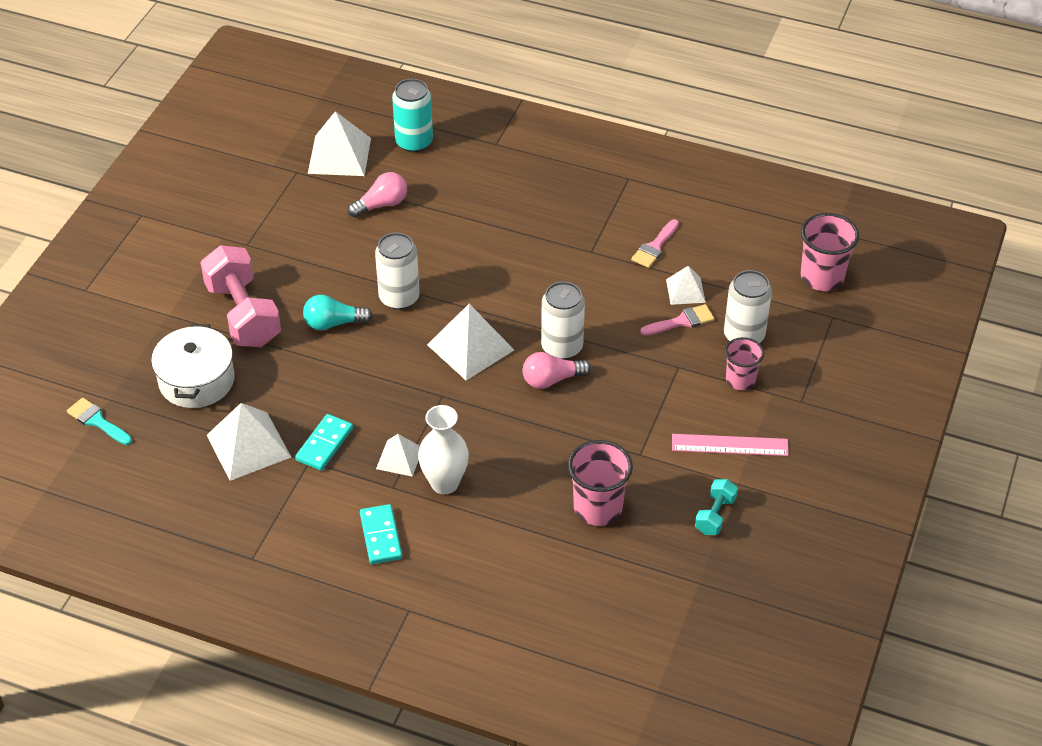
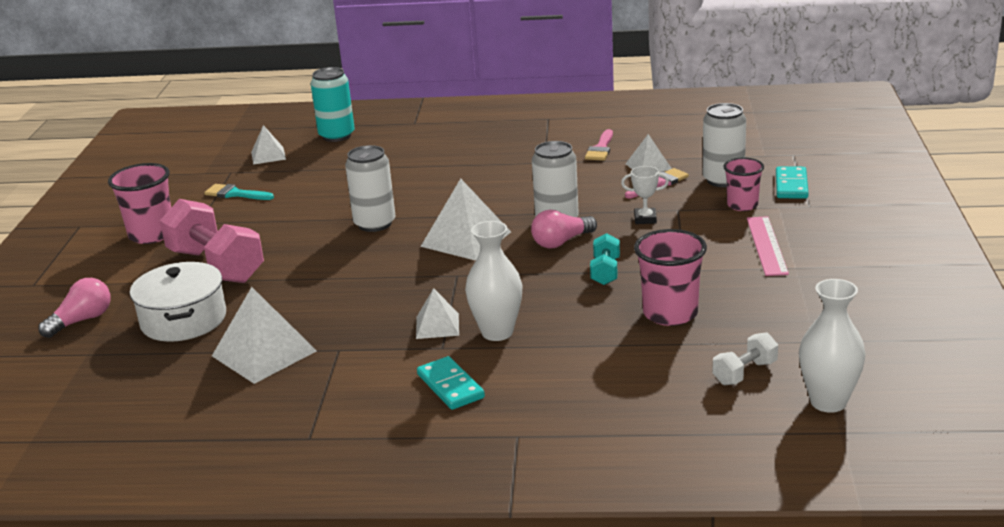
camera: 15 degrees left, 20 degrees down
(97, 421) = (78, 373): turquoise brush -> turquoise brush (235, 194)
(324, 444) = (349, 334): turquoise domino -> turquoise domino (791, 185)
(333, 323) = (315, 252): turquoise light bulb -> none
(339, 155) = (268, 155): white pyramid -> white pyramid, size x0.58
(381, 204) = (325, 174): pink light bulb -> pink light bulb (82, 320)
(620, 600) = (744, 373): none -> white dumbbell
(642, 371) = (645, 219): none -> white trophy
(667, 656) = (828, 402): none -> white vase
(715, 515) = (792, 292): turquoise dumbbell -> turquoise dumbbell (605, 272)
(729, 445) = (767, 245): pink ruler -> pink ruler turned 75 degrees counterclockwise
(822, 277) = (763, 136): pink cup -> pink cup (152, 235)

